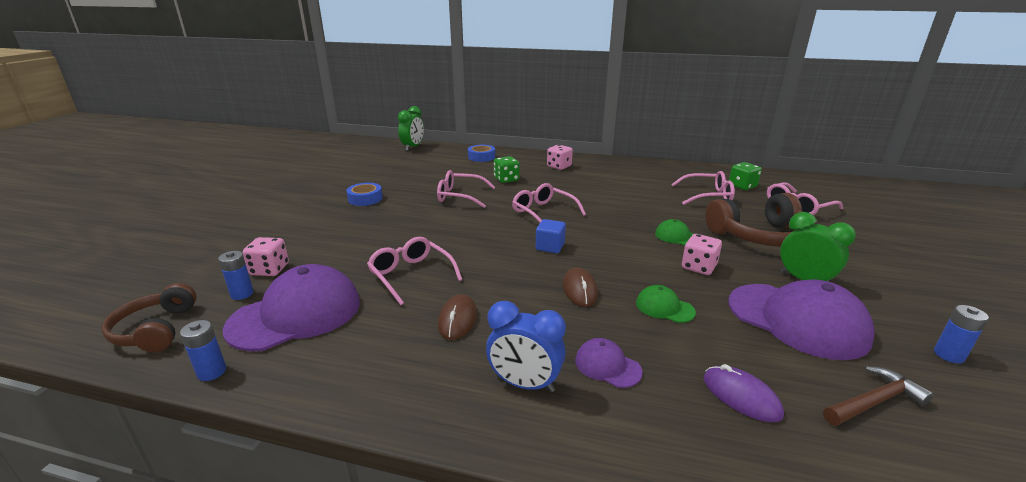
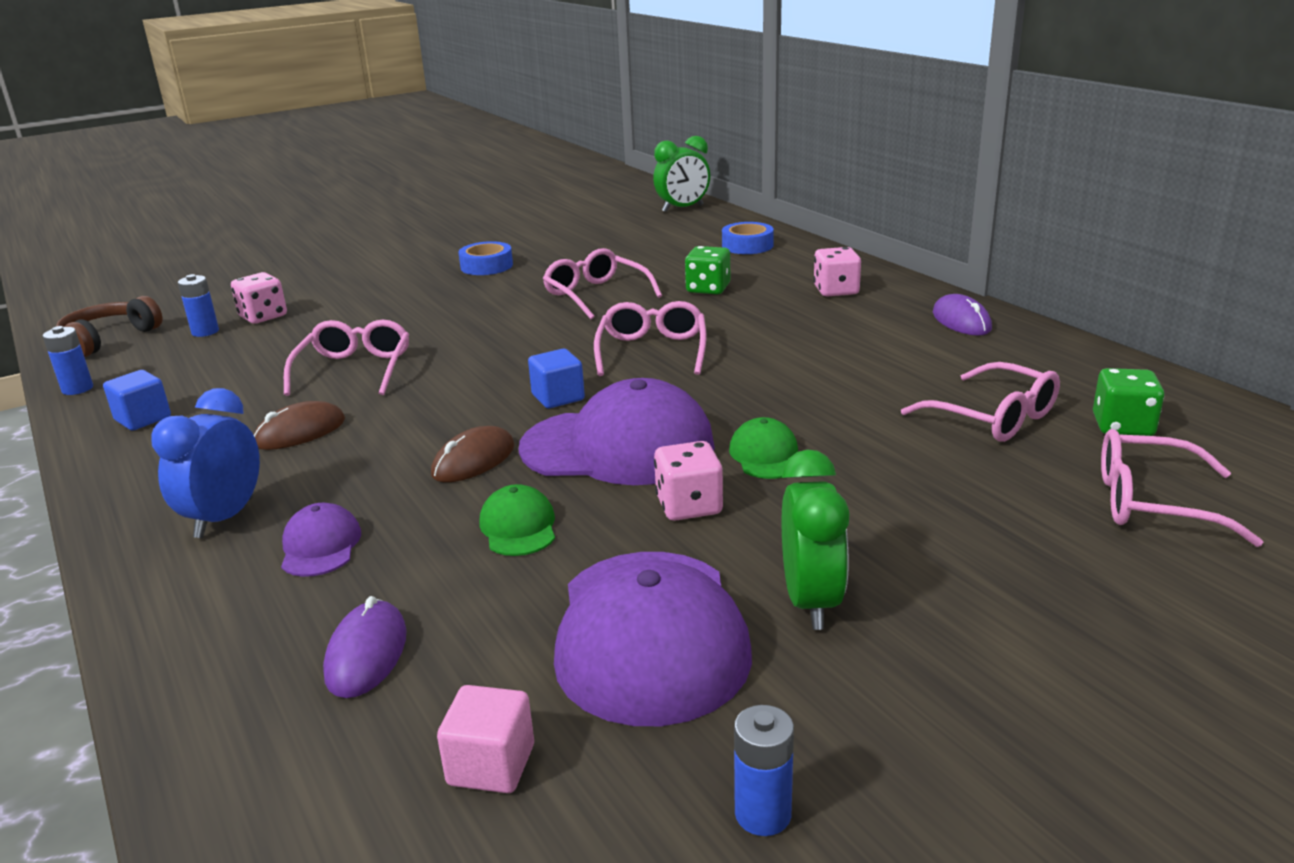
camera: 45 degrees right, 0 degrees up
(296, 314) = (204, 367): purple cap -> purple cap (618, 447)
(324, 363) = (143, 419): none -> blue cube
(524, 384) = (224, 518): blue clock -> blue clock turned 45 degrees clockwise
(625, 166) = (961, 321): none -> purple mouse
(759, 236) = (917, 511): brown headphones -> none
(874, 401) = (491, 765): brown hammer -> pink cube

